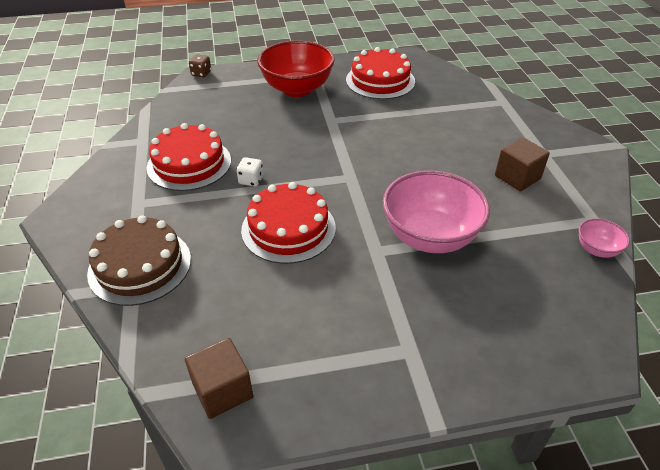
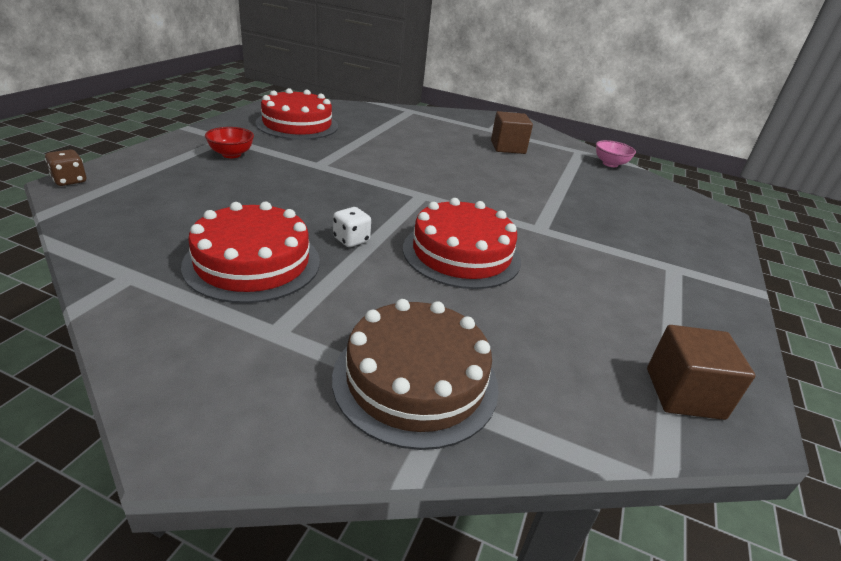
camera: 60 degrees left, 10 degrees down
(297, 89) = (231, 154): red bowl -> red bowl, size x0.46
(430, 237) = (544, 202): pink bowl -> none

